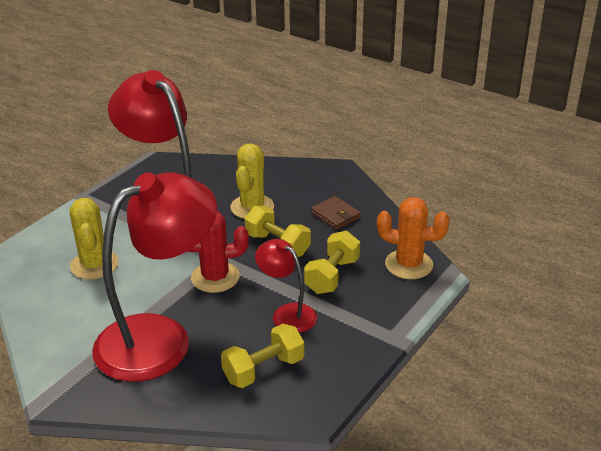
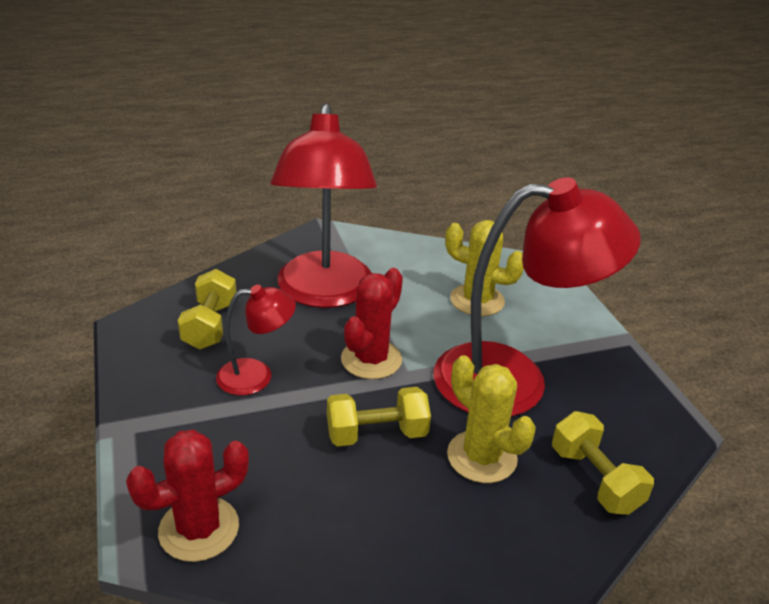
camera: 125 degrees right, 0 degrees up
(332, 276) = (268, 443): yellow dumbbell -> yellow dumbbell (594, 479)
(335, 215) = (382, 529): brown wallet -> none
(409, 264) = (199, 529): orange cactus -> red cactus

